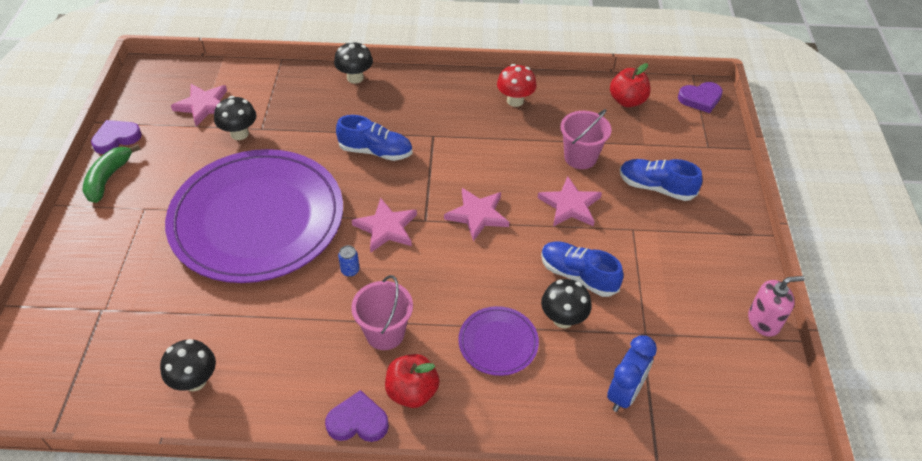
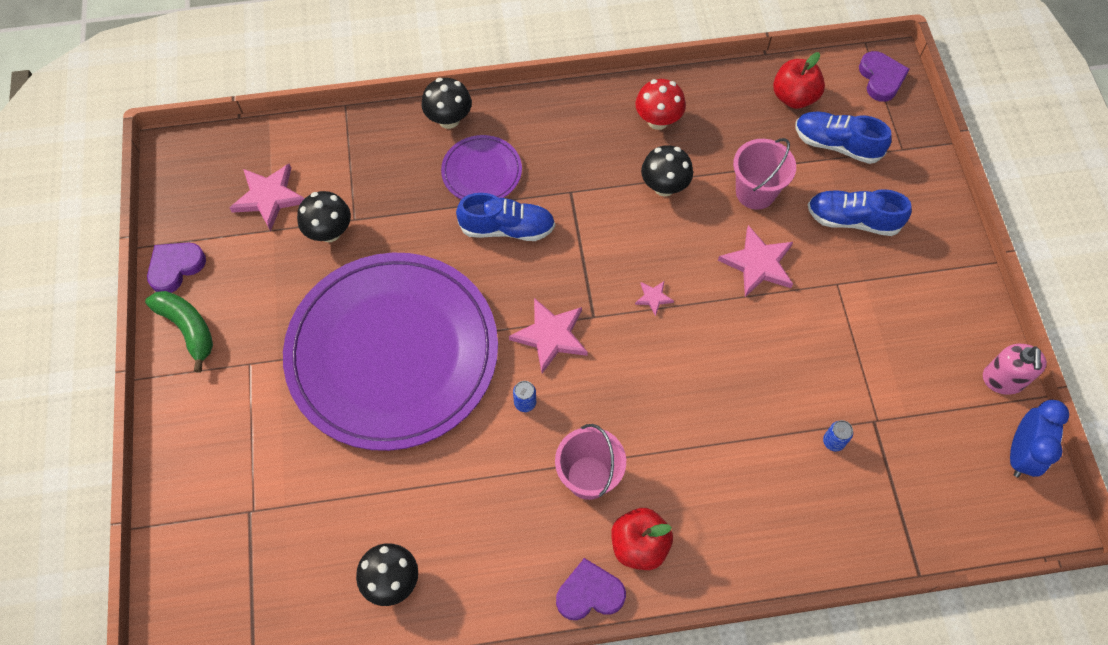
camera: 10 degrees left, 15 degrees up
(108, 178) = (188, 329): green banana -> green banana turned 135 degrees clockwise
(477, 215) = (653, 298): pink star -> pink star, size x0.49
(498, 342) = (718, 464): purple plate -> purple plate (481, 171)
(563, 319) = (783, 419): black mushroom -> black mushroom (664, 186)
(578, 276) = (788, 359): blue shoe -> blue shoe (836, 144)
(602, 343) = (833, 441): none -> blue can
(624, 393) = (869, 500): blue clock -> blue clock (1020, 453)
(700, 99) = (881, 78): purple heart -> purple heart turned 75 degrees counterclockwise
(763, 321) = (1003, 379): pink soap dispenser -> pink soap dispenser turned 120 degrees clockwise

